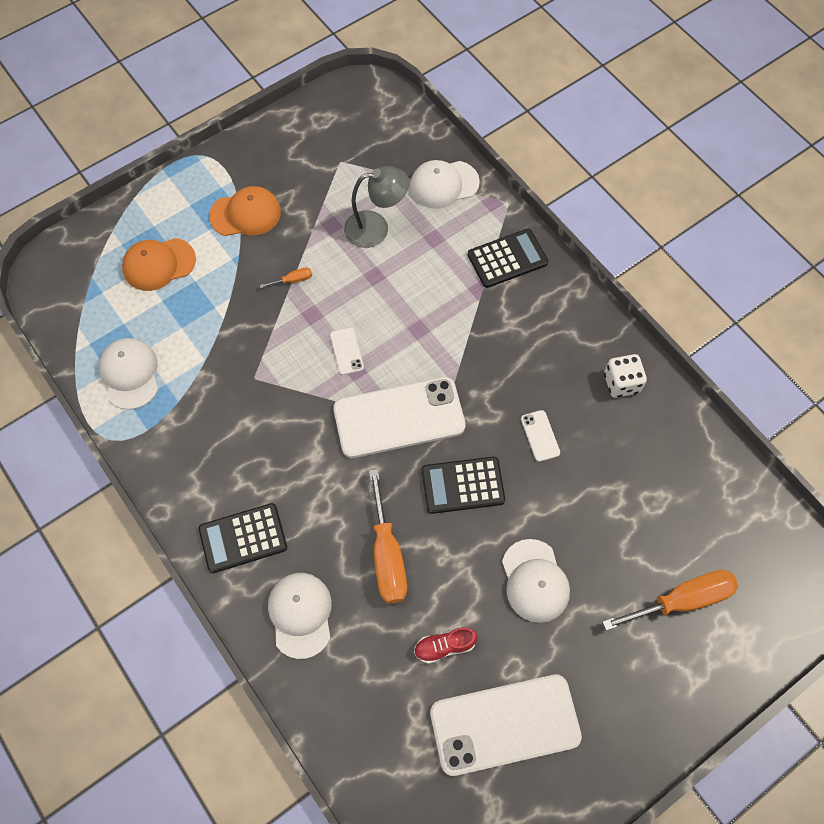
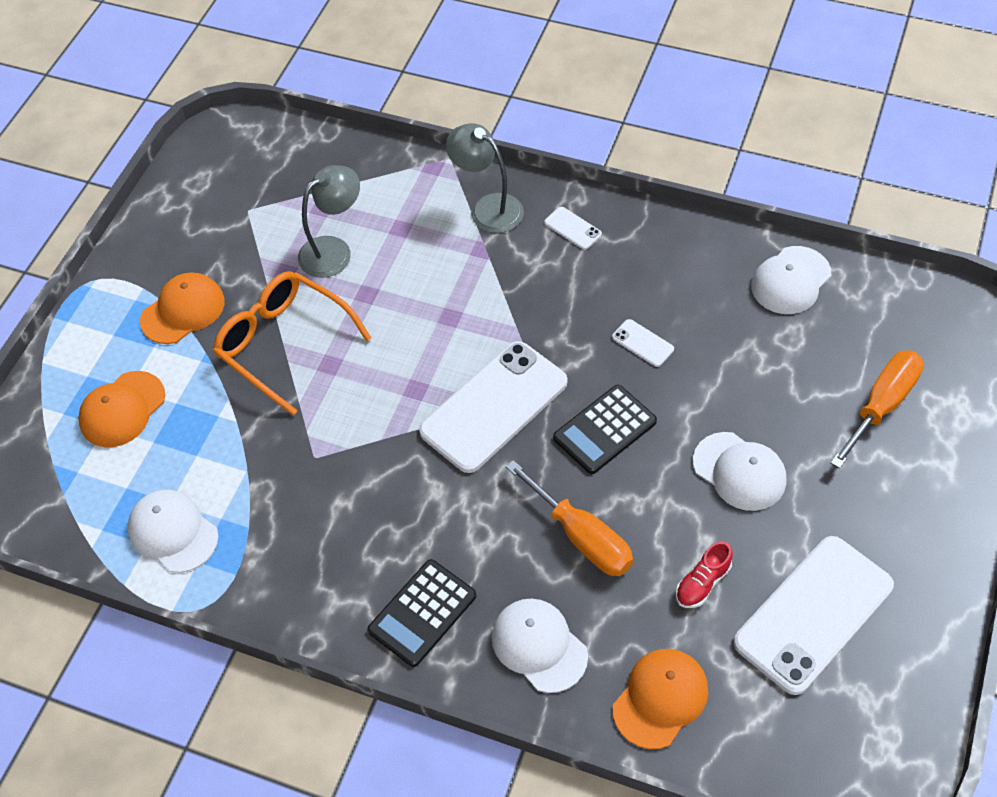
camera: 30 degrees left, 10 degrees down
(293, 280) = (284, 344): orange screwdriver -> orange glasses
(346, 351) = (392, 377): white phone -> white phone (572, 228)
(352, 709) = (660, 698): none -> orange cap
(444, 184) = (372, 176): white cap -> white cap (790, 280)
(507, 259) = (488, 208): black calculator -> grey lamp
(621, 383) = (680, 255): white dice -> none

